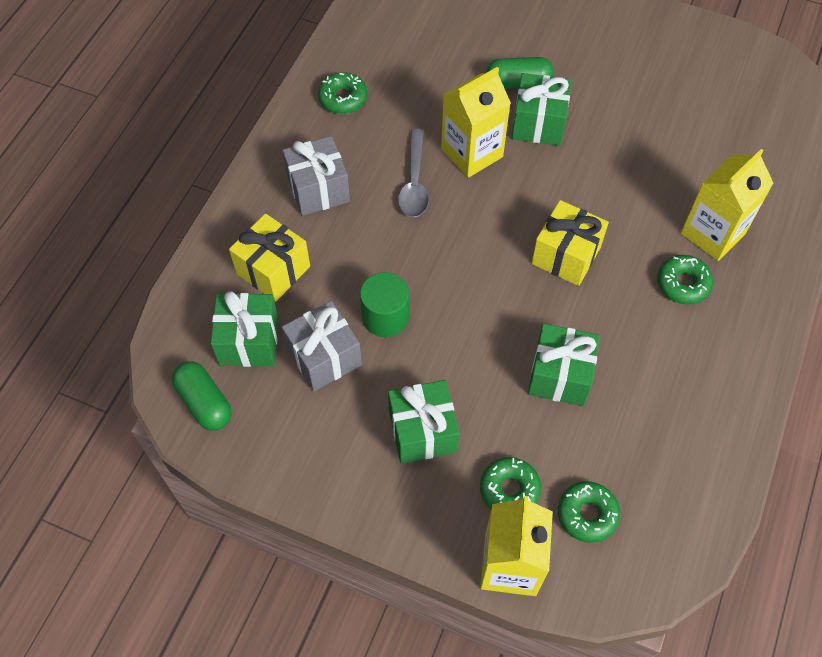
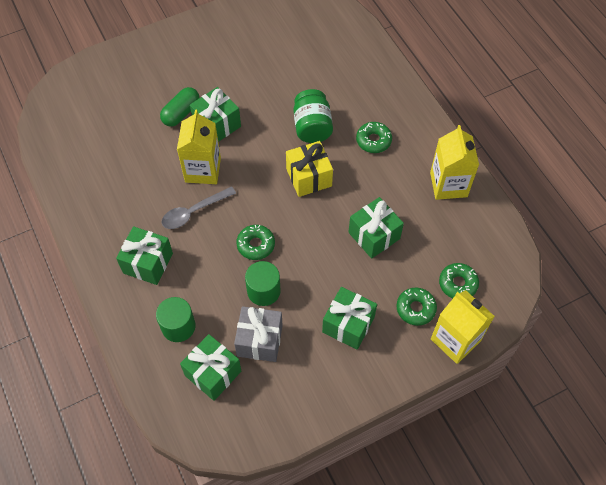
camera: 50 degrees left, 0 degrees up
(204, 402) = (230, 426): green capsule -> none
(273, 270) = (178, 326): yellow gift -> green cylinder
(318, 189) = (148, 263): grey gift -> green gift
(343, 98) = (99, 204): green donut -> green donut (256, 245)
(414, 183) = (193, 212): grey spoon -> grey spoon turned 105 degrees clockwise
(633, 211) = (312, 127): none -> green jar
(713, 233) = (358, 105): yellow carton -> yellow carton (448, 184)

